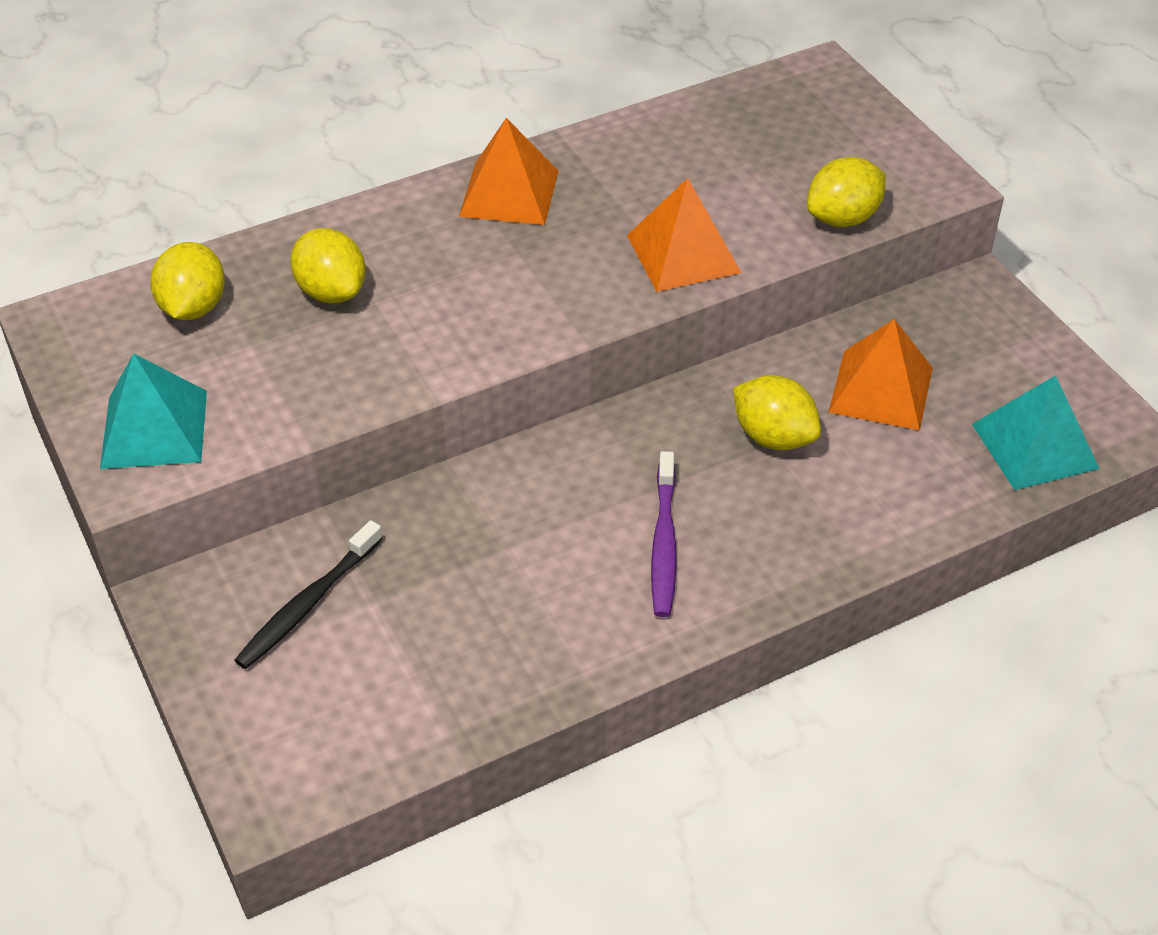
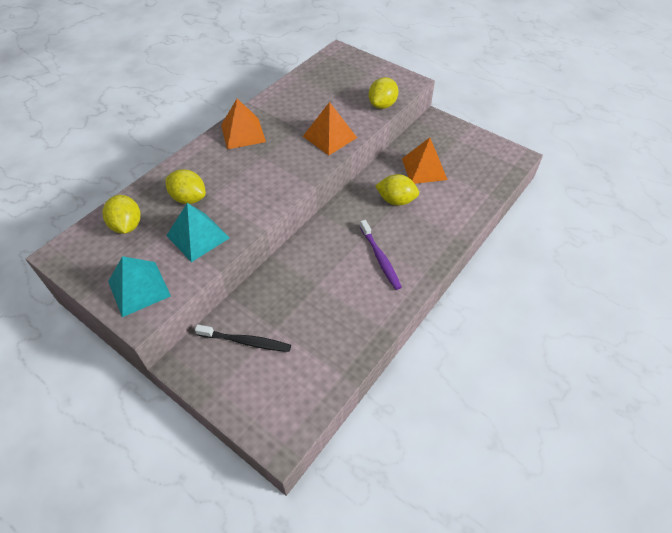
camera: 25 degrees left, 5 degrees up
(307, 604) = (246, 341): black toothbrush -> black toothbrush turned 90 degrees counterclockwise
(1034, 446) = (490, 172): turquoise pyramid -> turquoise pyramid (198, 236)

